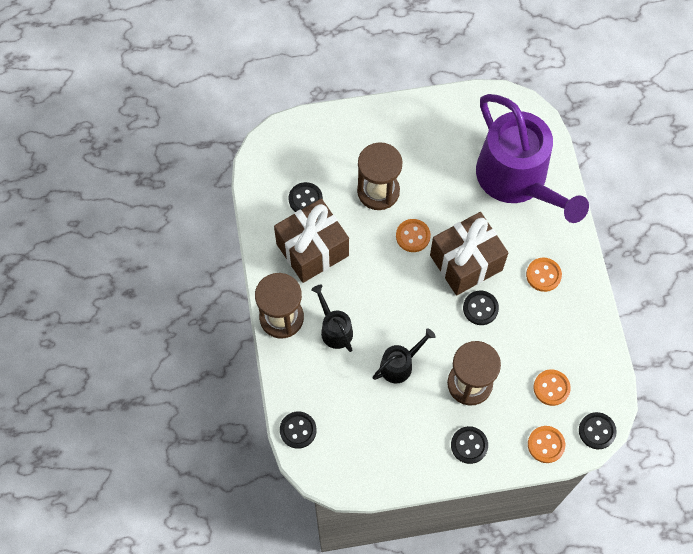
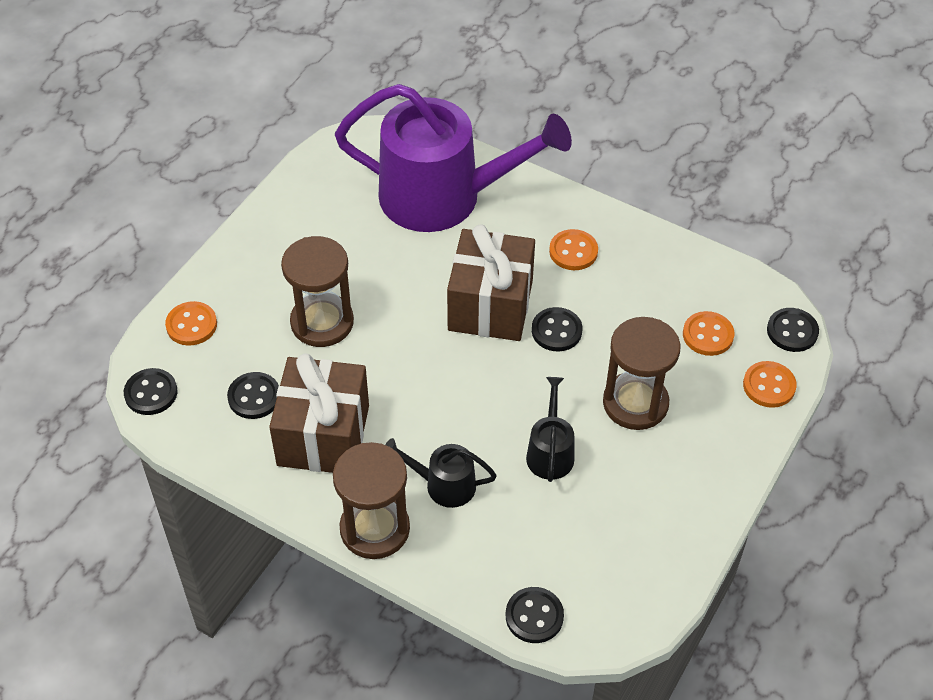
camera: 50 degrees left, 15 degrees down
(413, 236) = (409, 330): orange button -> orange button (191, 325)
(469, 445) = (708, 456): black button -> black button (151, 393)

